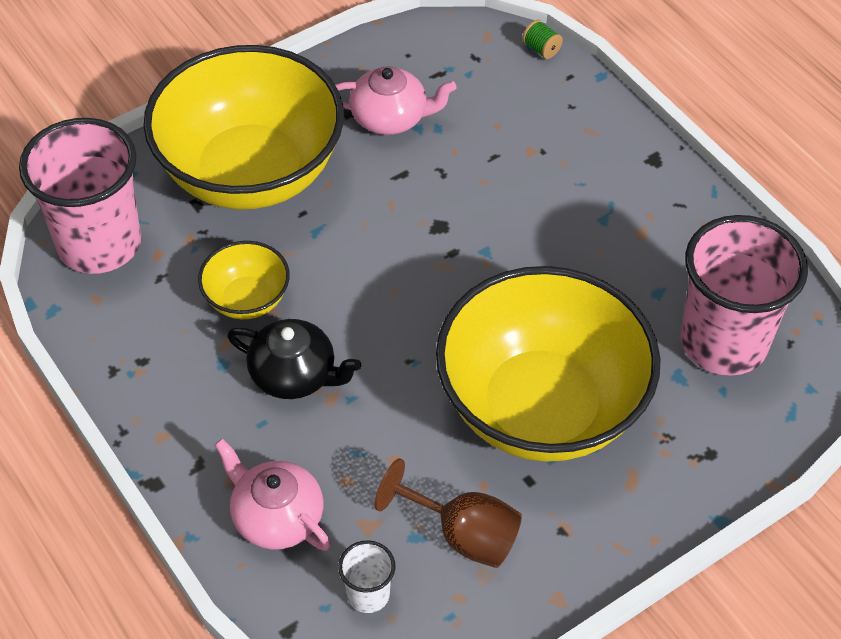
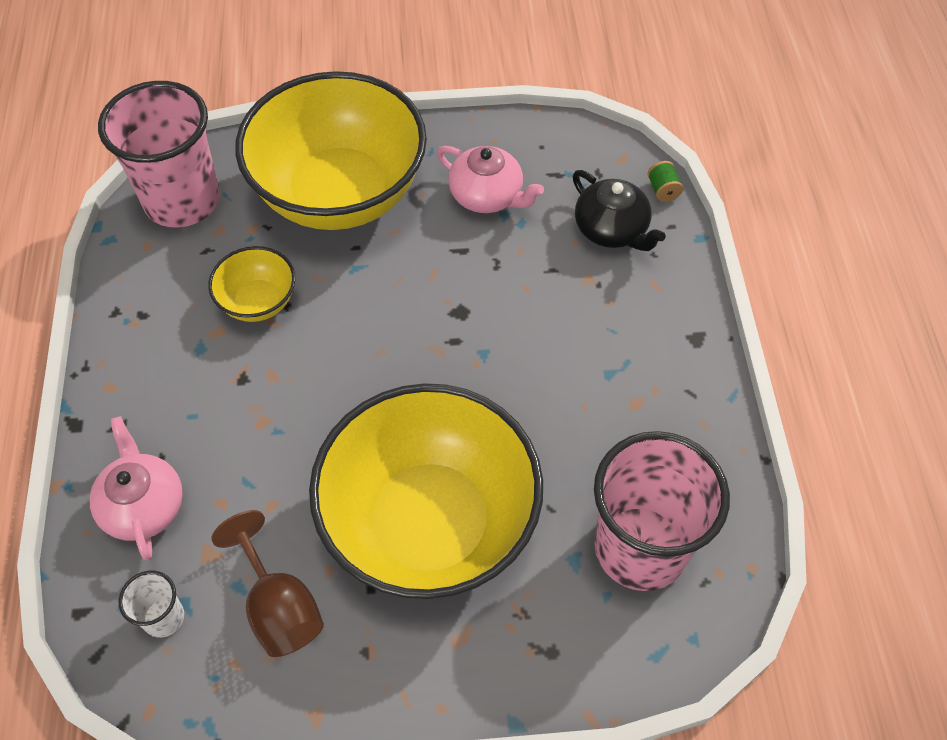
camera: 30 degrees right, 5 degrees up
(294, 375) = (248, 386): black teapot -> black teapot (612, 230)

